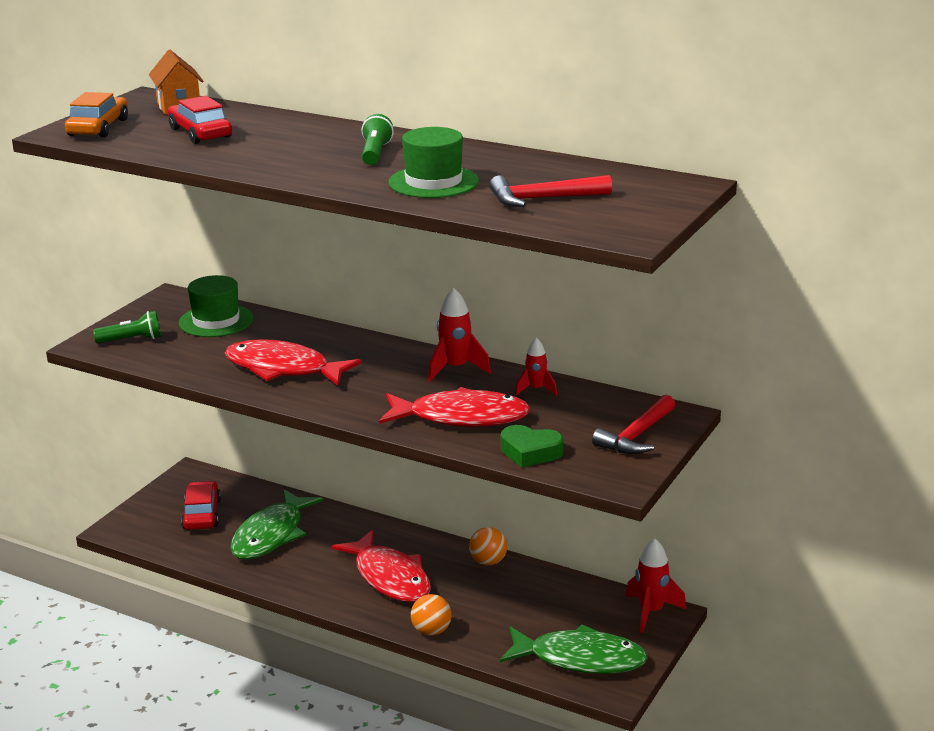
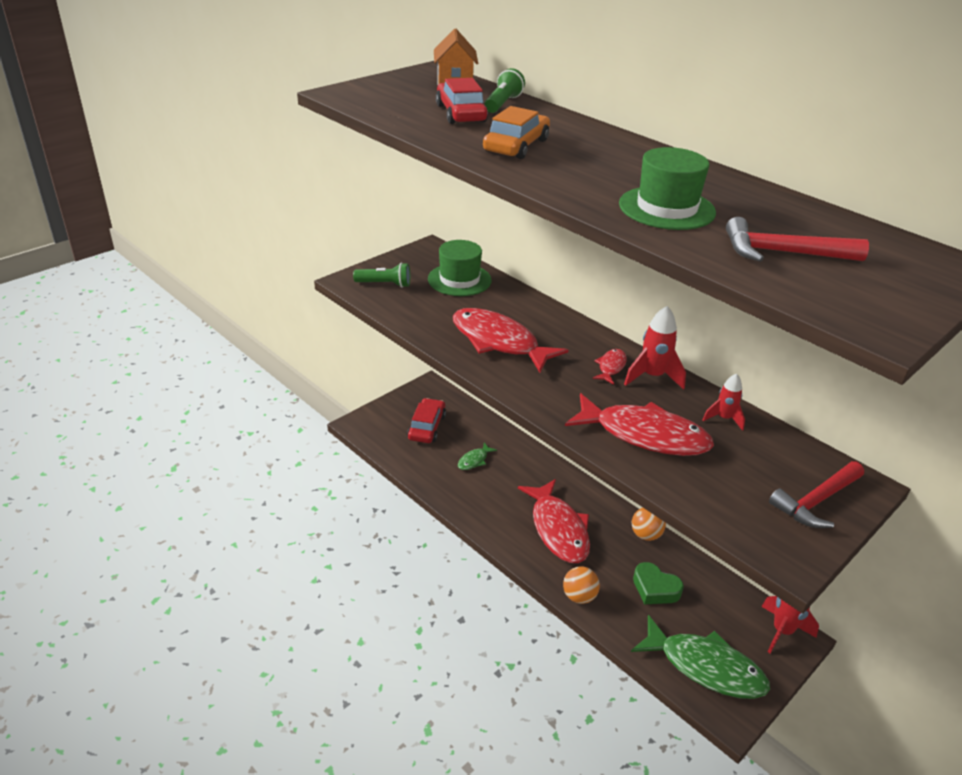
camera: 15 degrees right, 10 degrees up
(98, 127) = (375, 93): orange car -> orange car (516, 146)
(271, 535) = (474, 460): green fish -> green fish, size x0.45
(375, 153) = (617, 163): green flashlight -> green flashlight (502, 104)
(410, 368) = (611, 367): none -> red fish
(530, 452) = (703, 495): green heart -> green heart (655, 588)

